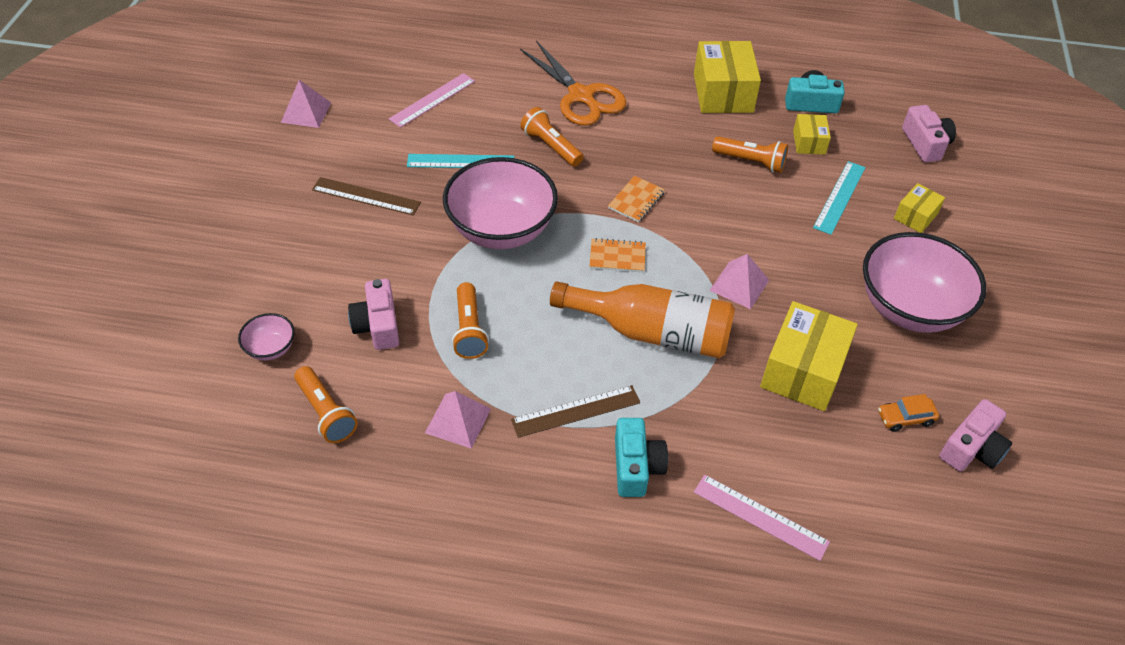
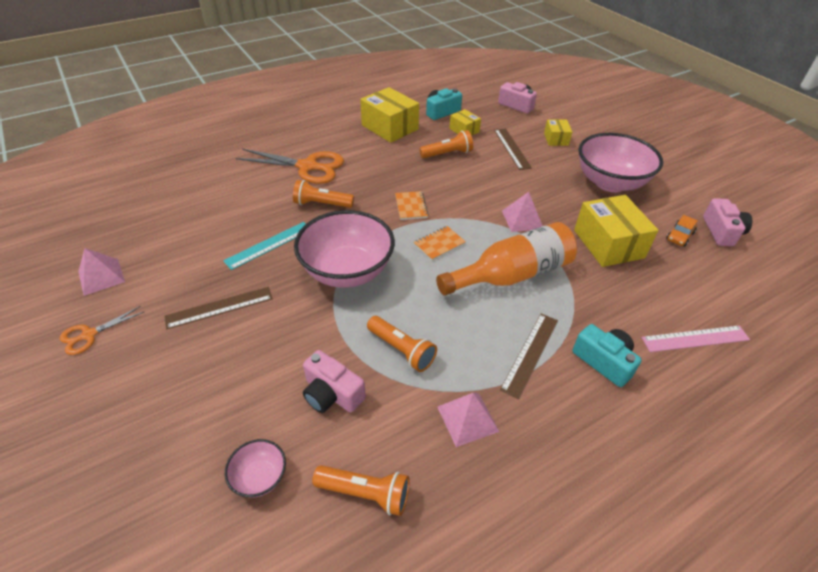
camera: 40 degrees left, 5 degrees down
(257, 160) = (89, 335): none -> orange scissors
(432, 100) = (203, 217): pink ruler -> none
(839, 197) = (512, 148): turquoise ruler -> brown ruler

